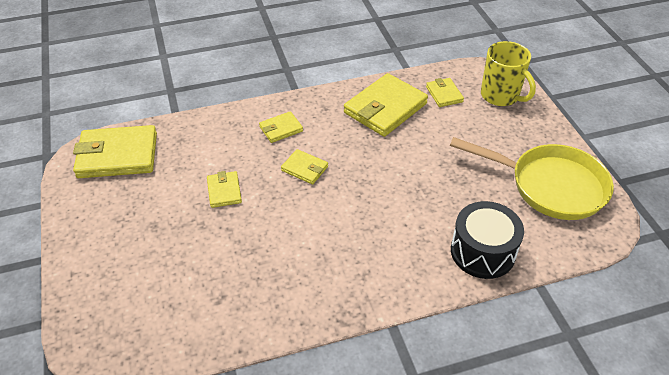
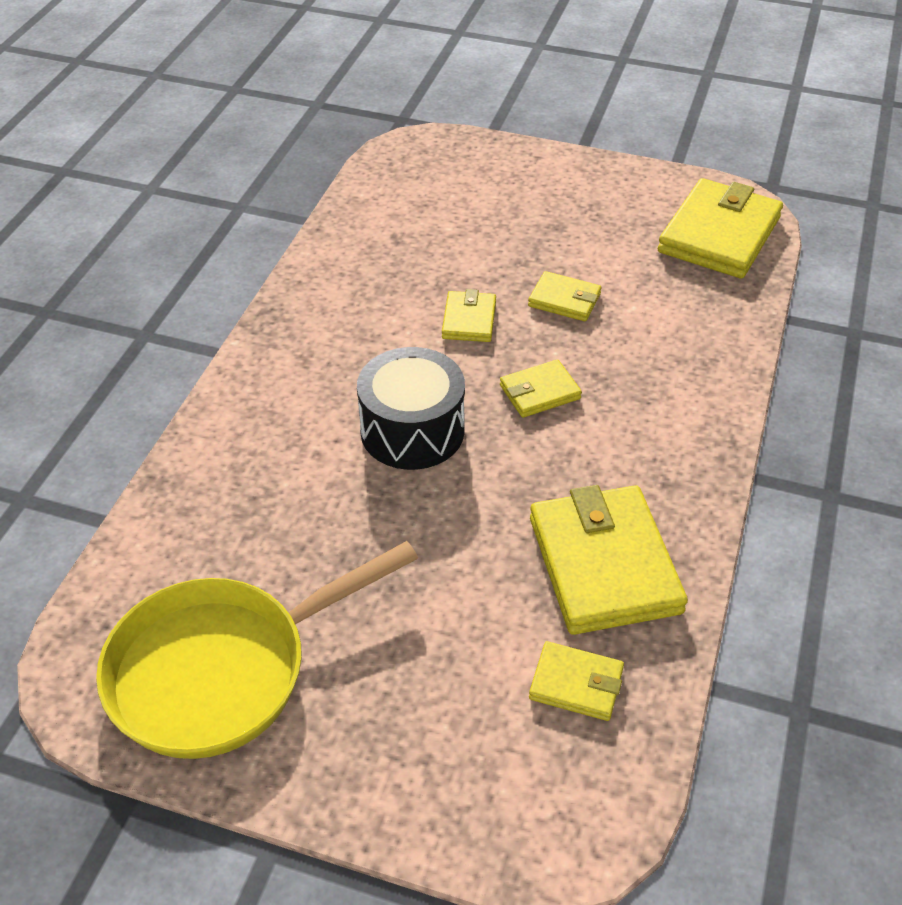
camera: 125 degrees right, 0 degrees up
(281, 129) = (653, 406): yellow wallet -> yellow wallet (469, 320)
(482, 252) = (210, 490): black drum -> black drum (412, 430)
(500, 96) = (495, 784): yellow mug -> none

